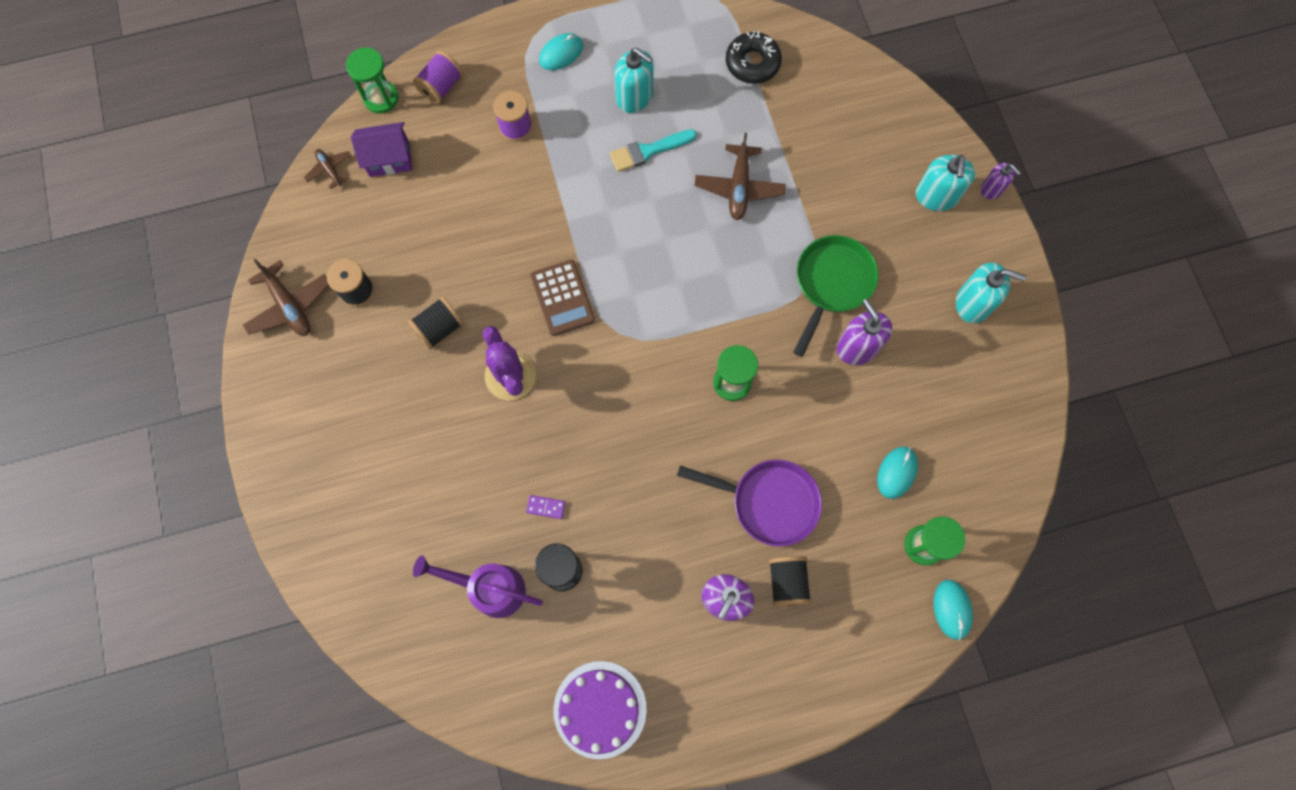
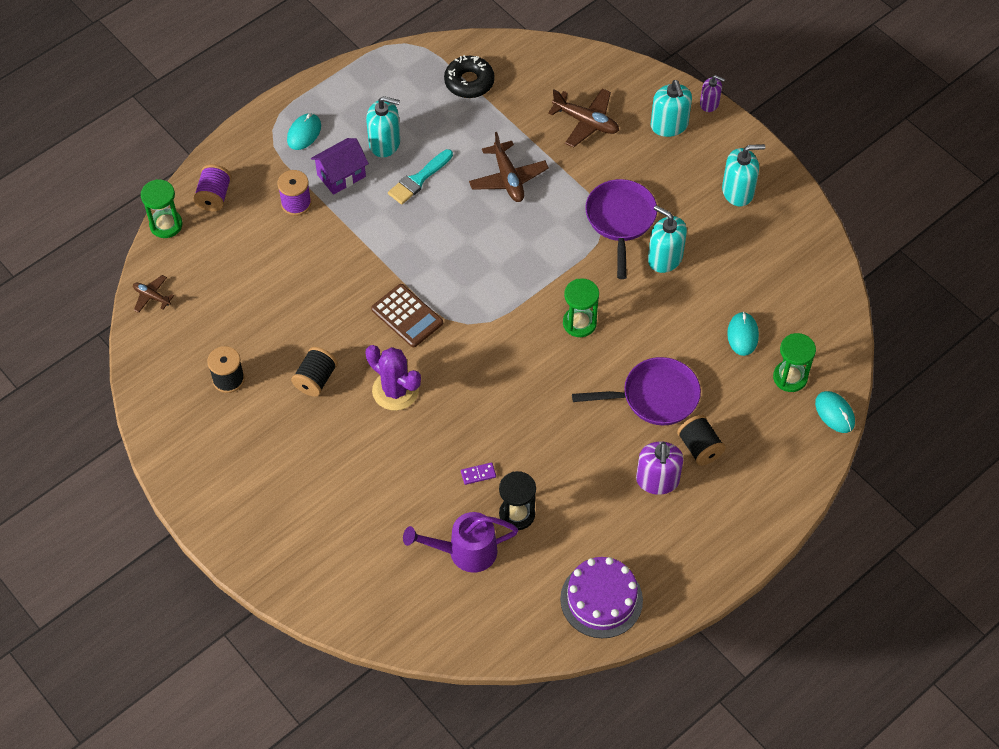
camera: 25 degrees left, 15 degrees down
(289, 306) = (175, 414): brown plane -> brown plane (586, 122)
(389, 159) = (199, 268): purple house -> purple house (341, 175)
(831, 284) = (620, 220): green pan -> purple pan
(857, 347) = (665, 258): purple soap dispenser -> turquoise soap dispenser

